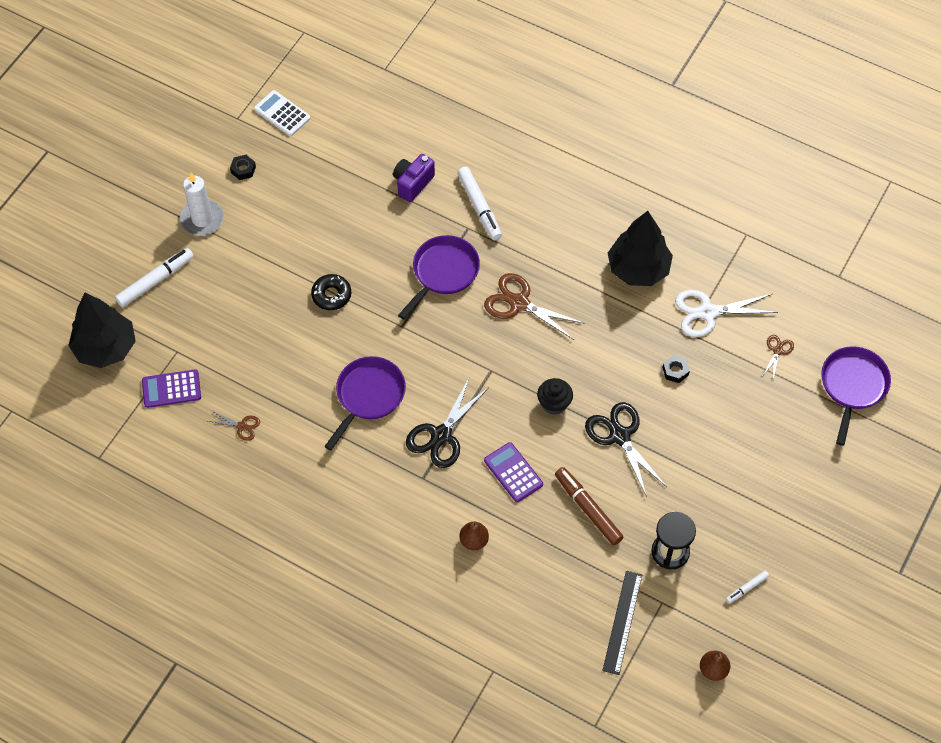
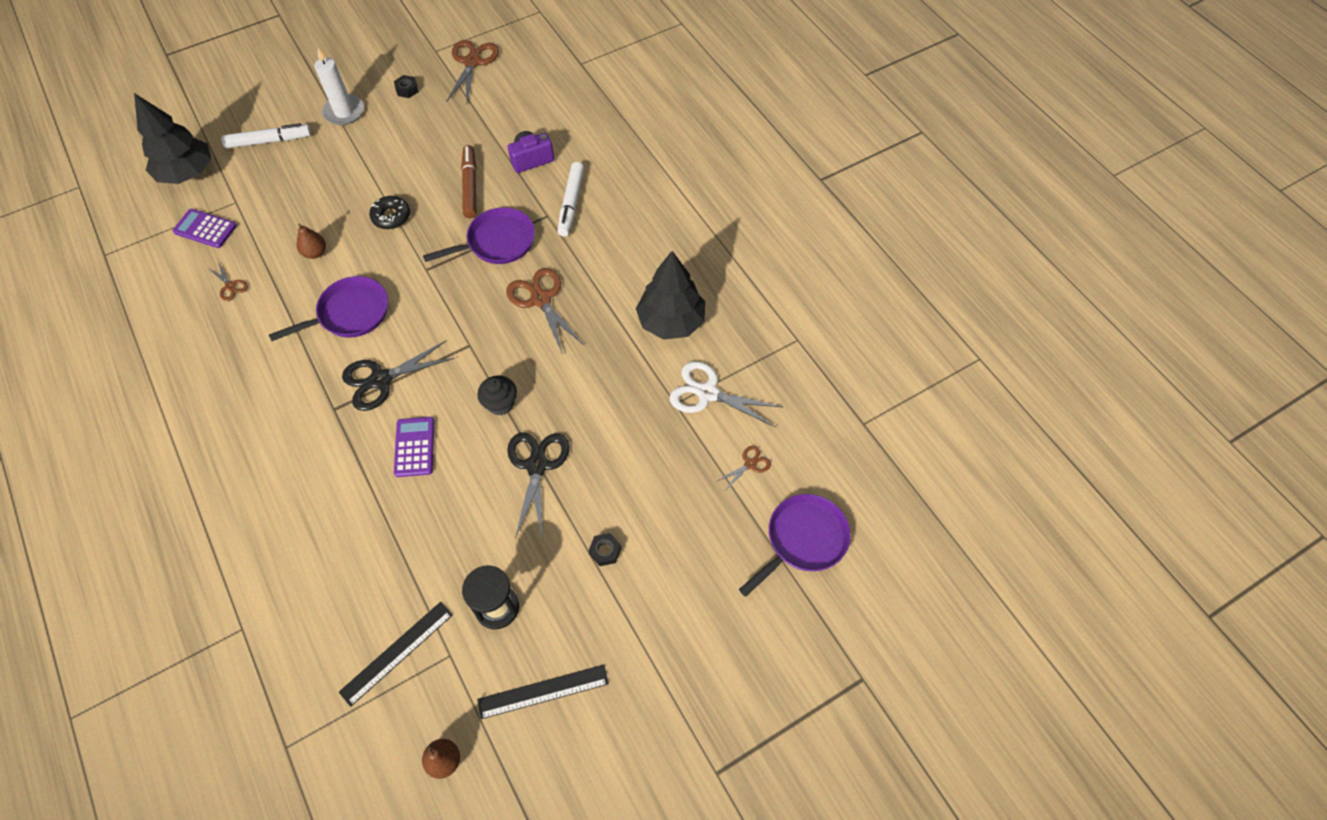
camera: 30 degrees right, 0 degrees up
(282, 114) = (472, 62): white calculator -> brown scissors
(474, 541) = (329, 491): brown pear -> brown pear (315, 253)
(588, 509) = (454, 519): brown marker -> brown marker (470, 186)
(675, 371) = (635, 432): black nut -> black nut (605, 551)
(746, 588) = (543, 691): white marker -> black ruler

